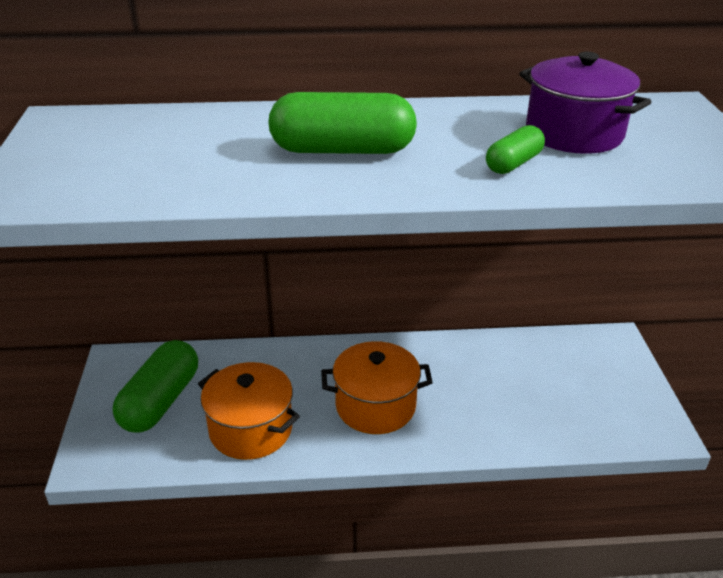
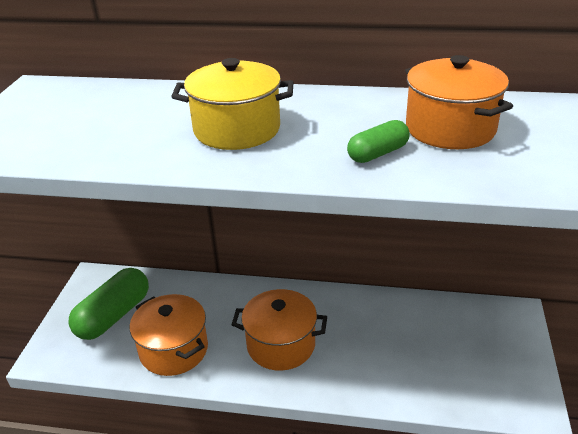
camera: 15 degrees right, 0 degrees up
(342, 150) = (237, 129): green capsule -> yellow pot
(574, 134) = (450, 129): purple pot -> orange pot

